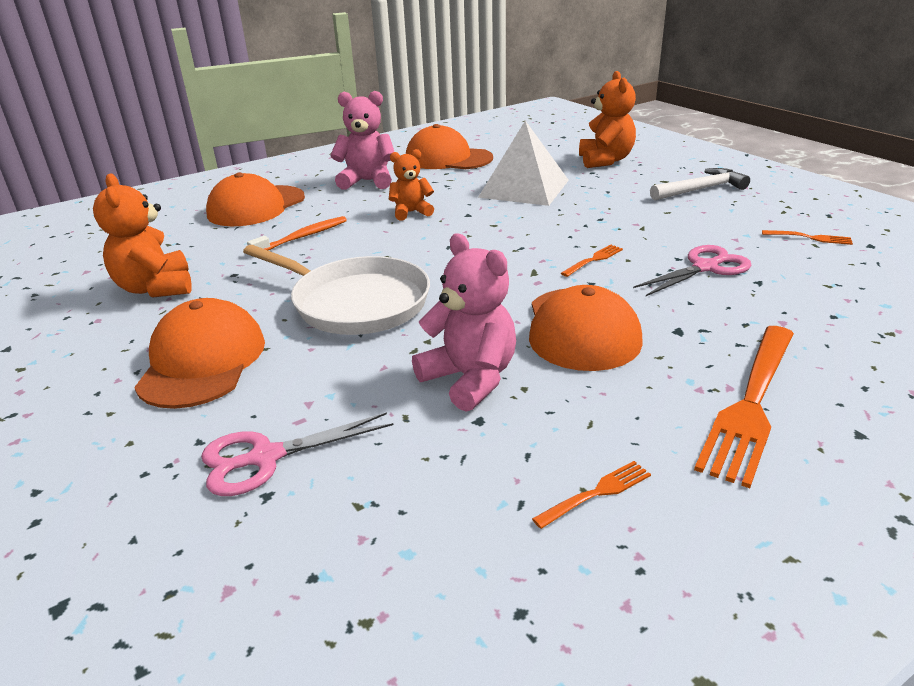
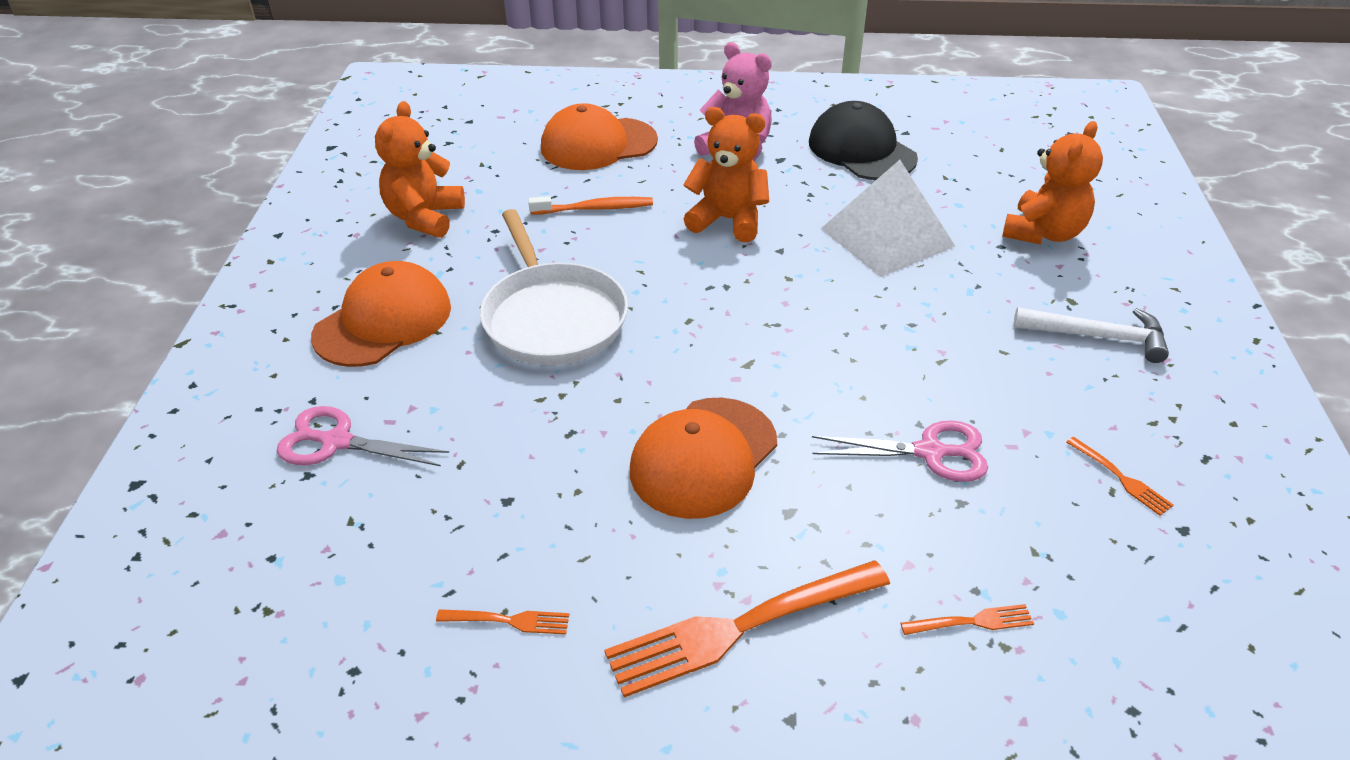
camera: 35 degrees right, 10 degrees up
(411, 212) = (728, 220): orange teddy bear -> orange teddy bear, size x1.55
(448, 158) = (861, 150): orange cap -> black cap
(470, 379) = (547, 456): pink teddy bear -> none
(593, 260) = (826, 379): orange fork -> orange fork (972, 622)

